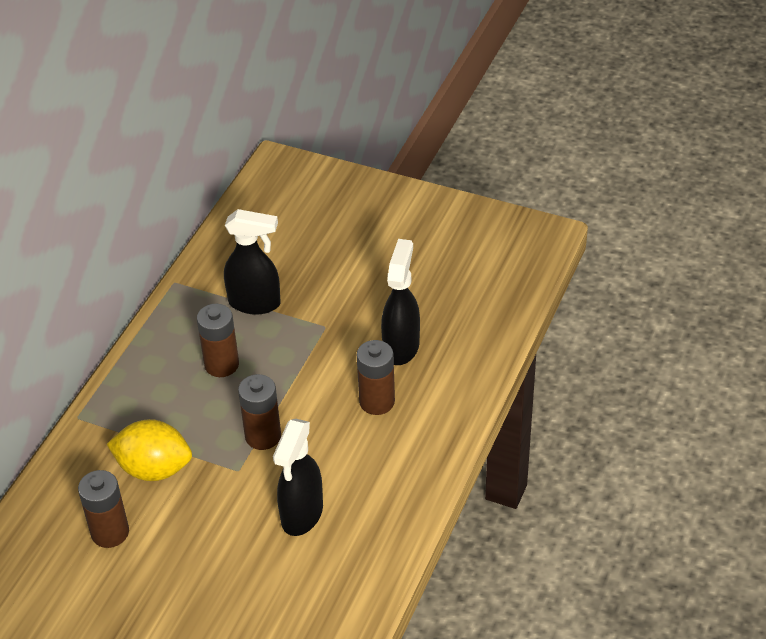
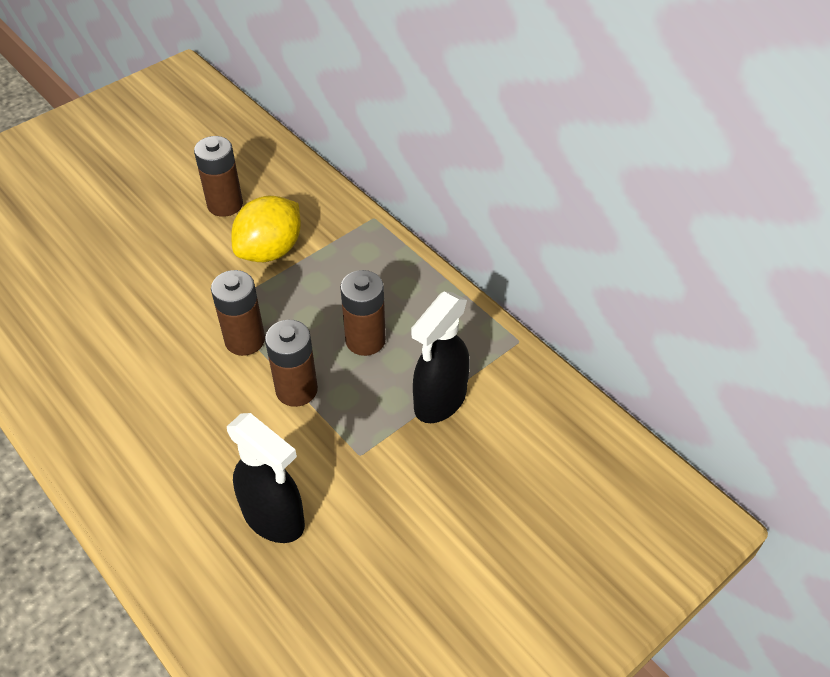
camera: 115 degrees right, 5 degrees up
(302, 515) = (128, 335): black spray bottle -> none
(377, 402) = (212, 456): brown battery -> brown battery (296, 390)

